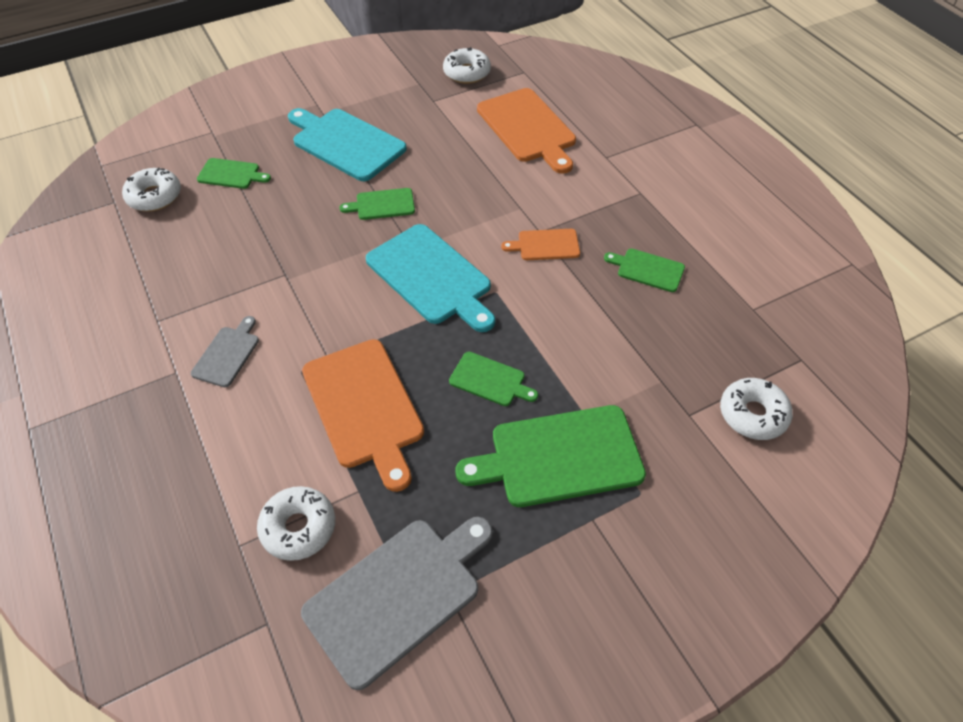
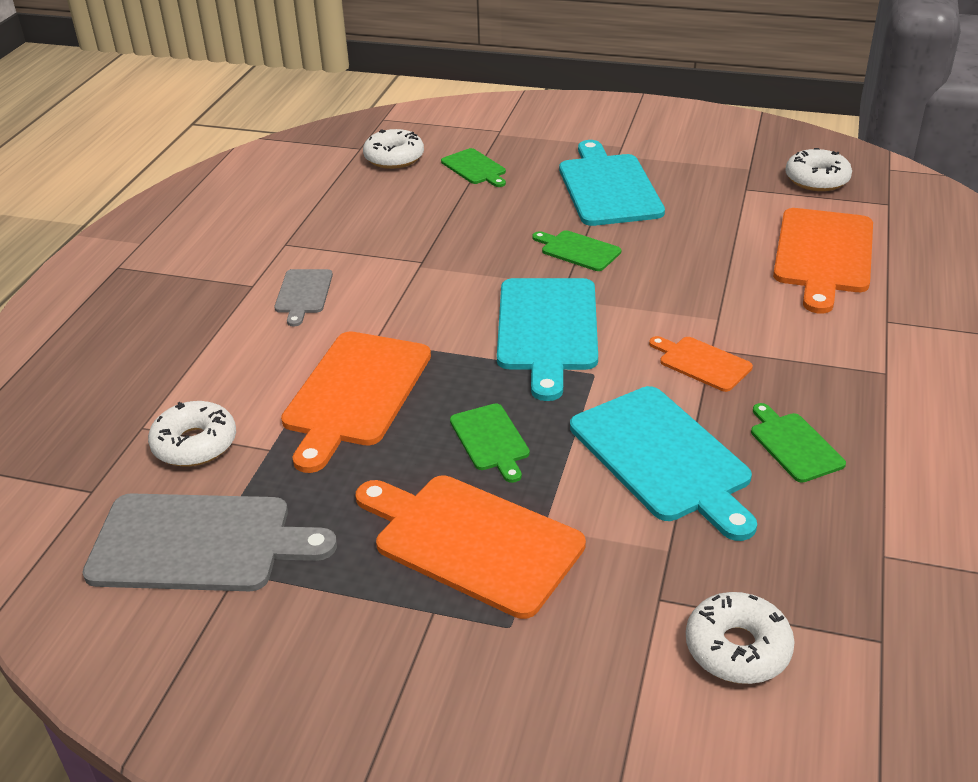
camera: 45 degrees right, 15 degrees down
(227, 354) = (303, 294): grey cutting board -> grey cutting board turned 120 degrees clockwise
(559, 457) = (471, 541): green cutting board -> orange cutting board
(595, 323) = (663, 458): none -> turquoise cutting board

